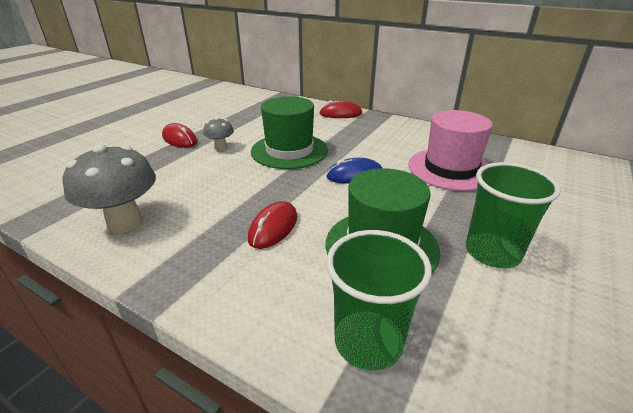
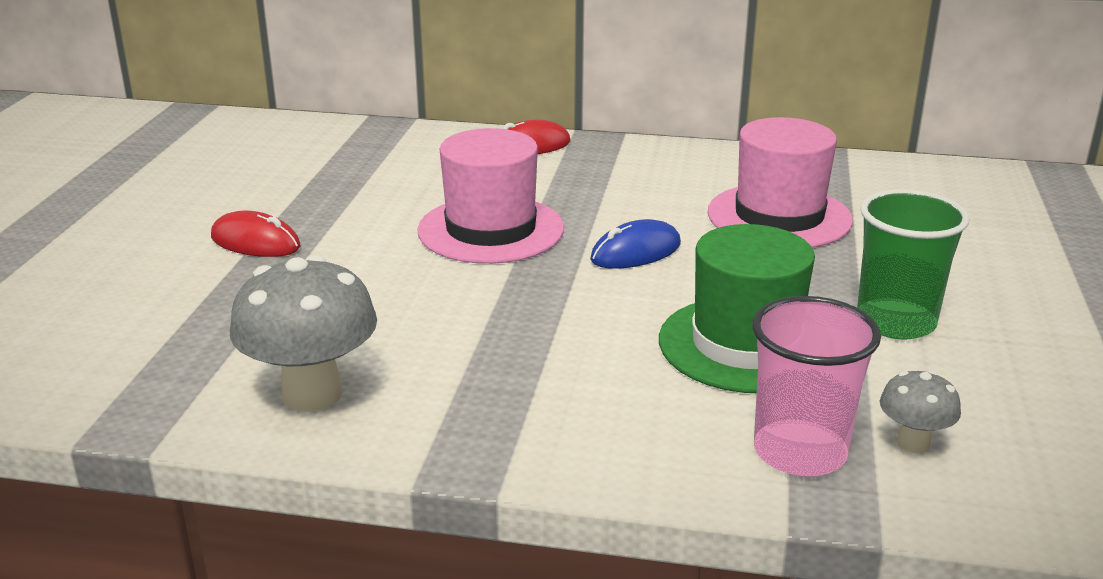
camera: 20 degrees left, 5 degrees down
(221, 147) = (356, 245): grey mushroom -> grey mushroom (913, 443)
(273, 228) = (568, 352): red mouse -> none
(289, 151) = (491, 230): green hat -> pink hat
(368, 341) = (800, 452): green cup -> pink cup

